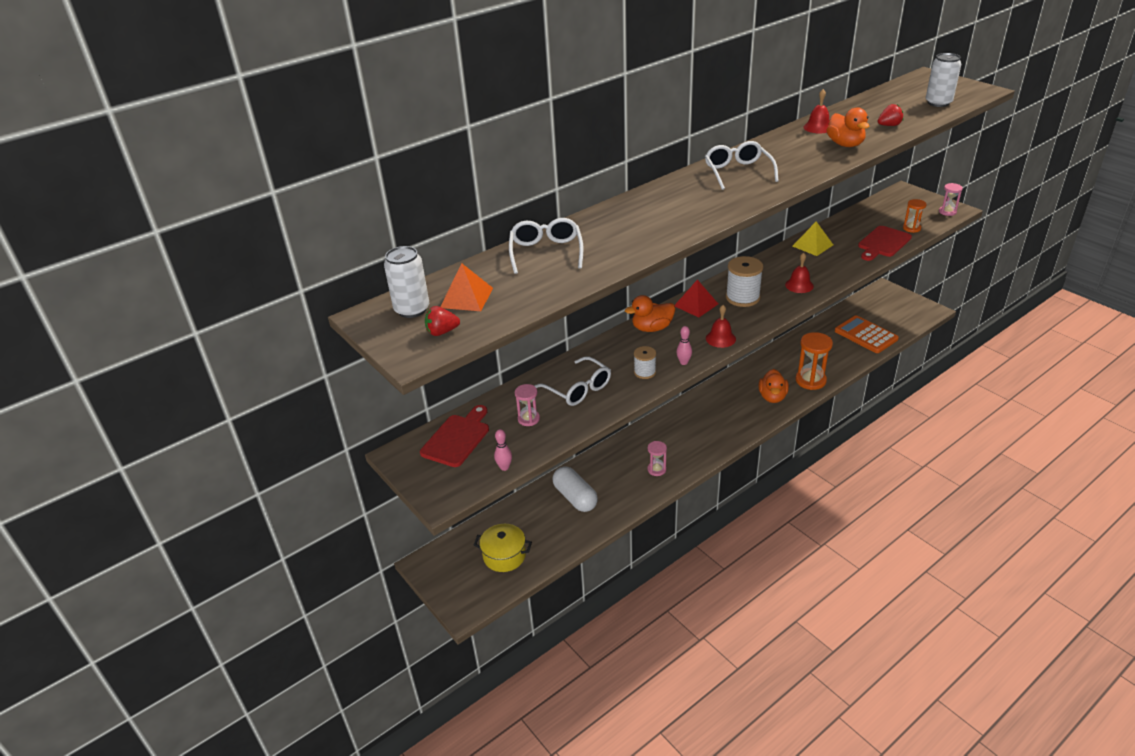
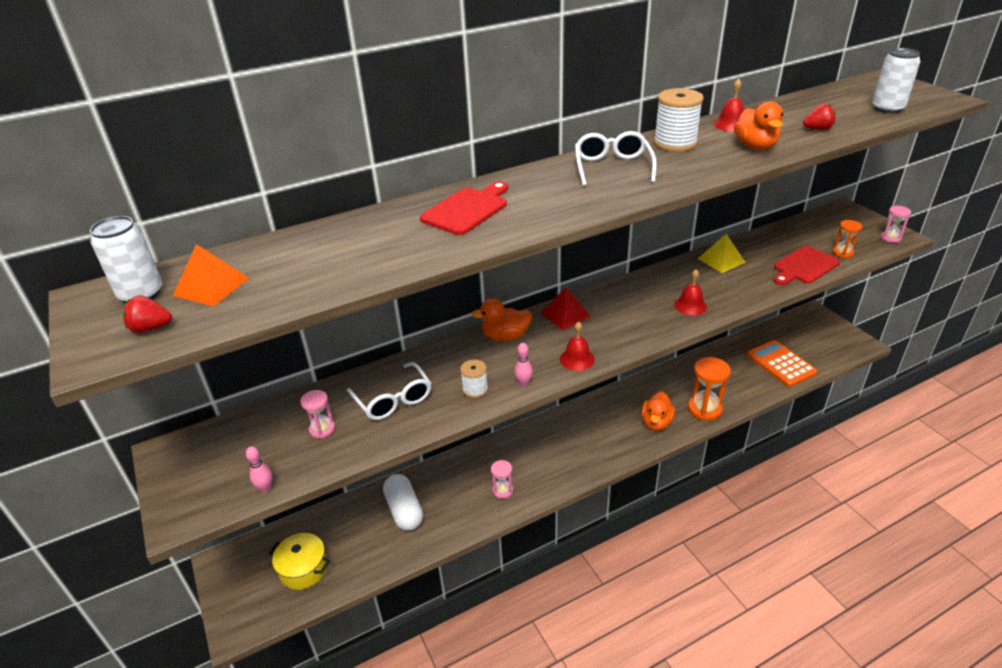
camera: 10 degrees right, 0 degrees up
(457, 438) = (235, 442): red cutting board -> red cutting board (467, 210)
(546, 252) = (338, 240): white glasses -> none
(742, 297) = (620, 312): white spool -> white spool (675, 143)

